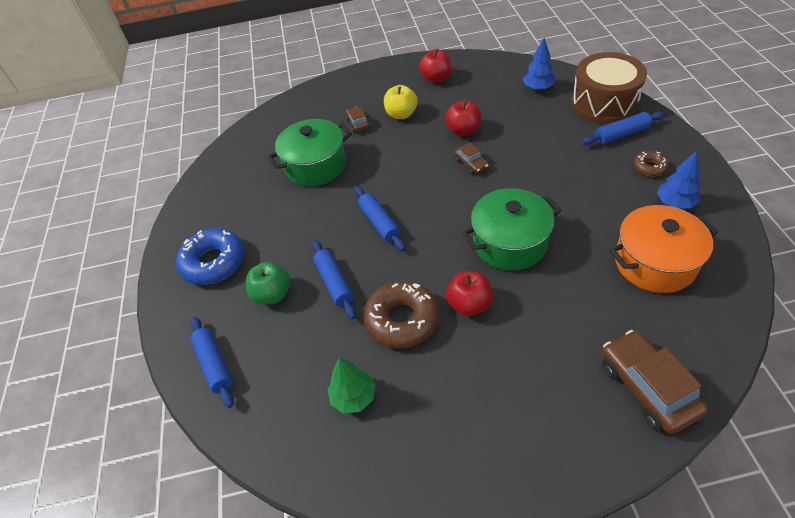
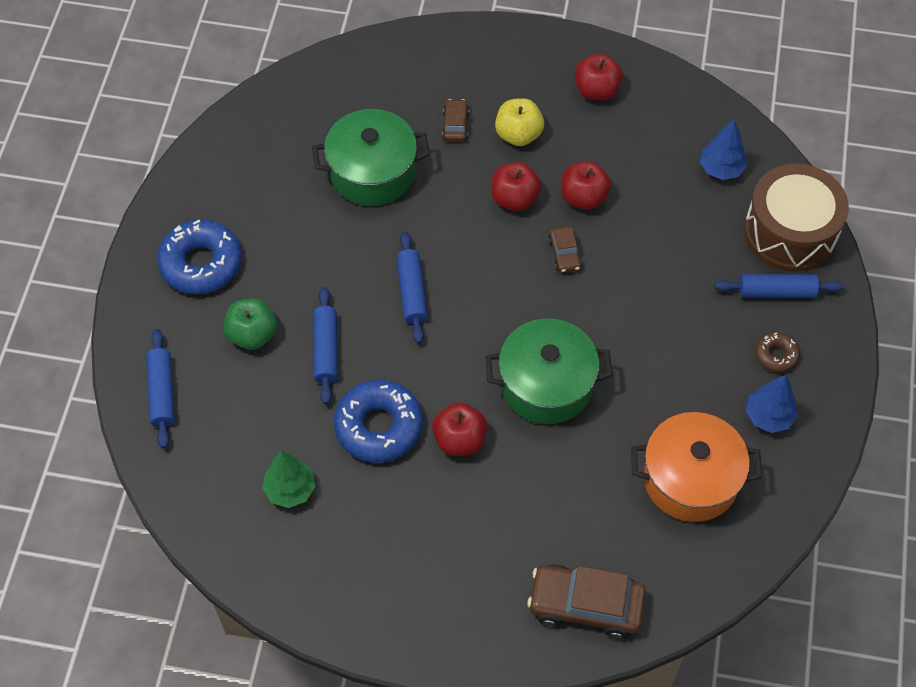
camera: 15 degrees right, 10 degrees up
(402, 320) = (379, 426): brown donut -> blue donut
(419, 147) = (514, 199): none -> red apple
(647, 387) = (585, 605): brown car -> brown car turned 75 degrees counterclockwise

